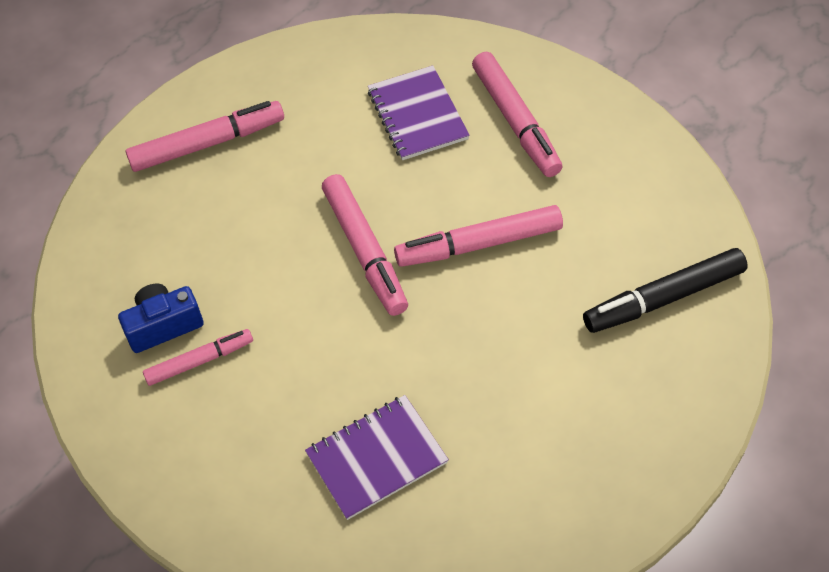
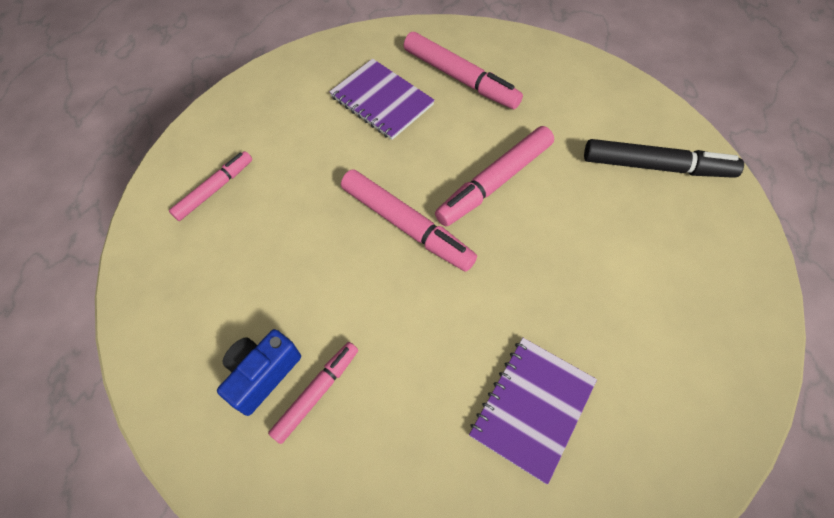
camera: 30 degrees left, 5 degrees up
(208, 143) = (214, 189): pink marker -> pink marker, size x0.63
(663, 298) = (656, 166): black marker -> black marker turned 120 degrees counterclockwise

